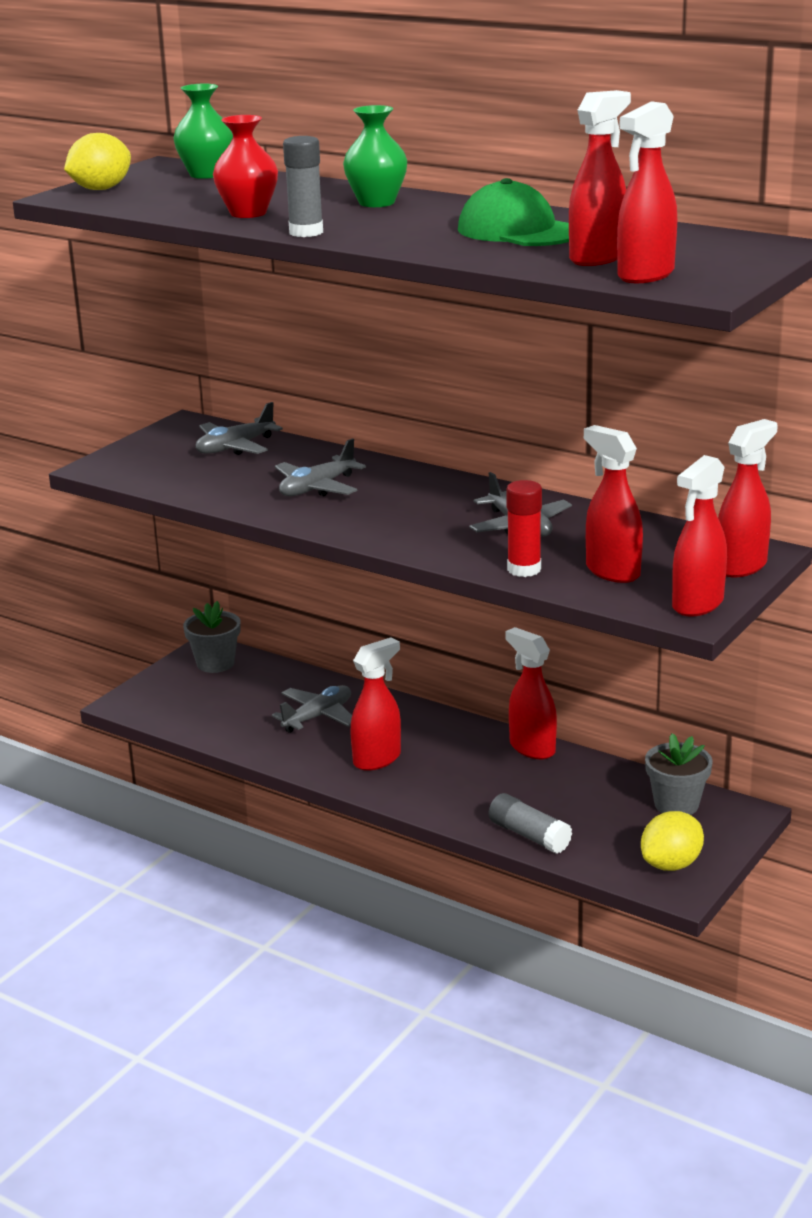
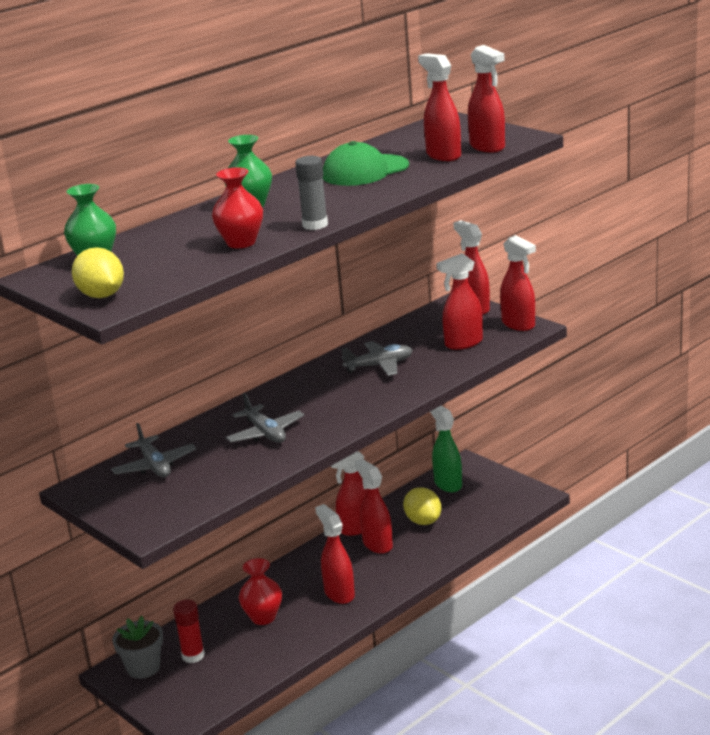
camera: 75 degrees left, 0 degrees up
(318, 716) = (263, 617): grey plane -> red vase
(497, 769) = (377, 544): none -> red spray bottle
(524, 569) = (447, 368): red glue stick -> red glue stick (193, 655)
(529, 836) = (462, 540): grey glue stick -> none
(671, 864) = (511, 494): yellow lemon -> yellow lemon (423, 521)
(676, 804) = (447, 484): grey flower pot -> green spray bottle

